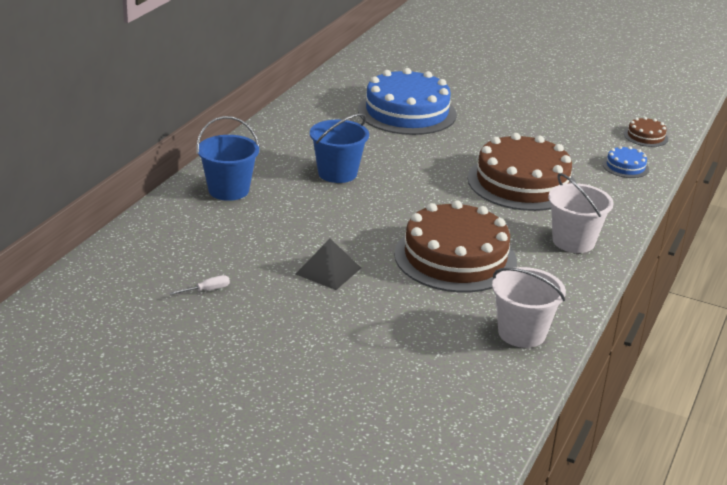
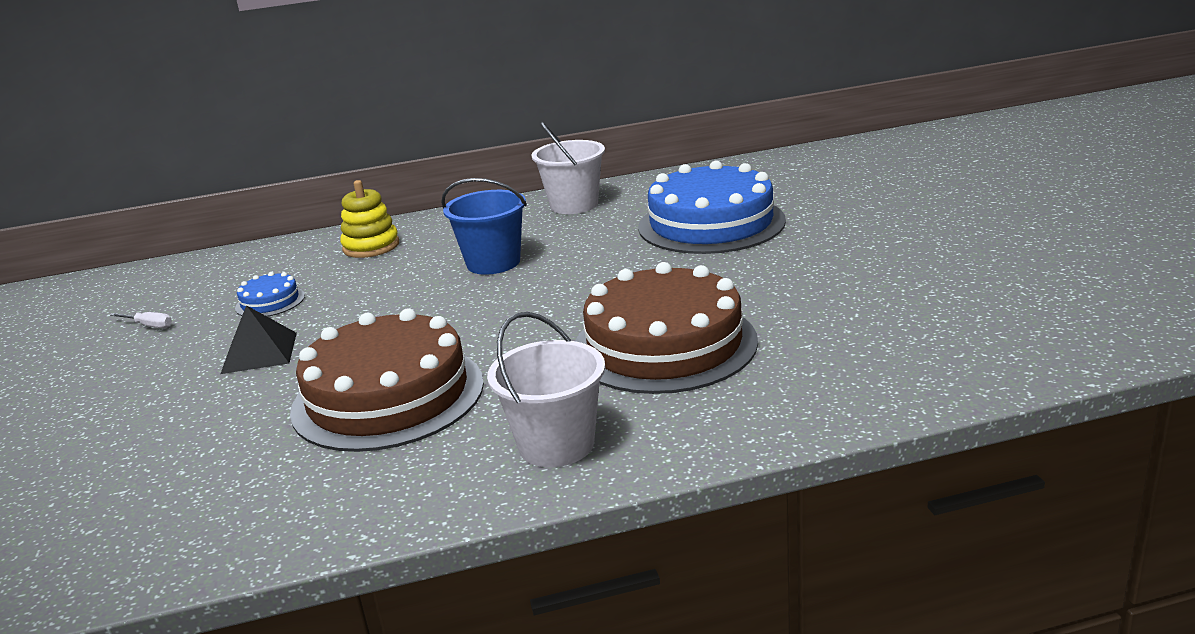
camera: 55 degrees right, 5 degrees down
(228, 190) = (371, 246): blue bucket -> yellow stacking toy
(522, 333) = (235, 521): white bucket -> white bucket (574, 205)
(625, 166) = (868, 380): blue cake -> blue cake (270, 302)
(645, 136) = (1004, 351): brown cake -> none

